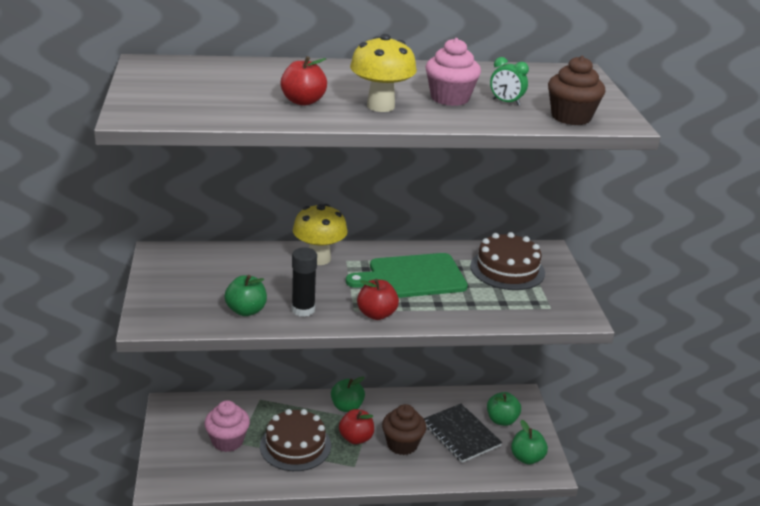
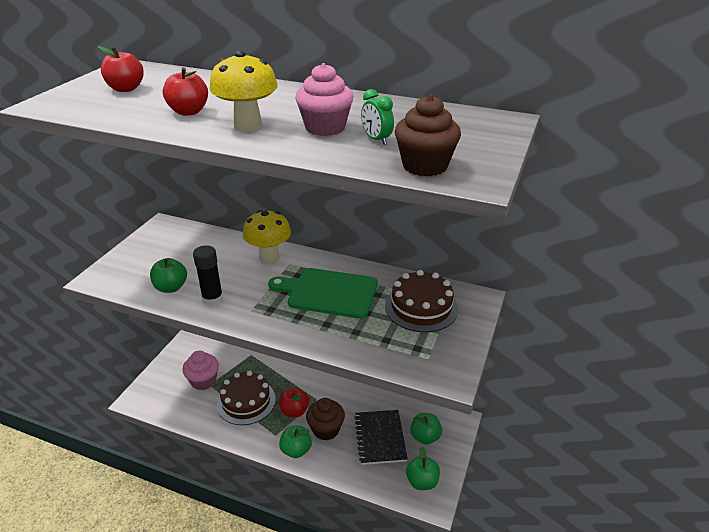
camera: 30 degrees right, 5 degrees up
(347, 407) = (307, 382): green apple -> green apple (296, 450)
(376, 314) = (265, 319): red apple -> red apple (126, 89)

